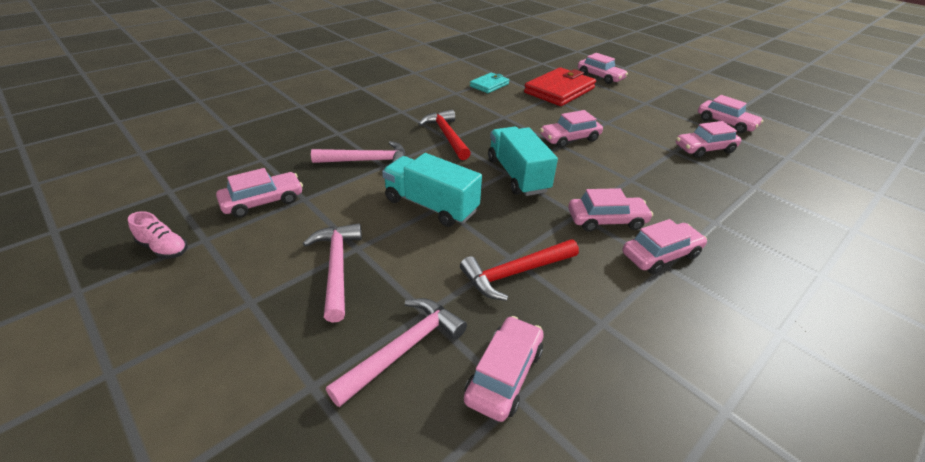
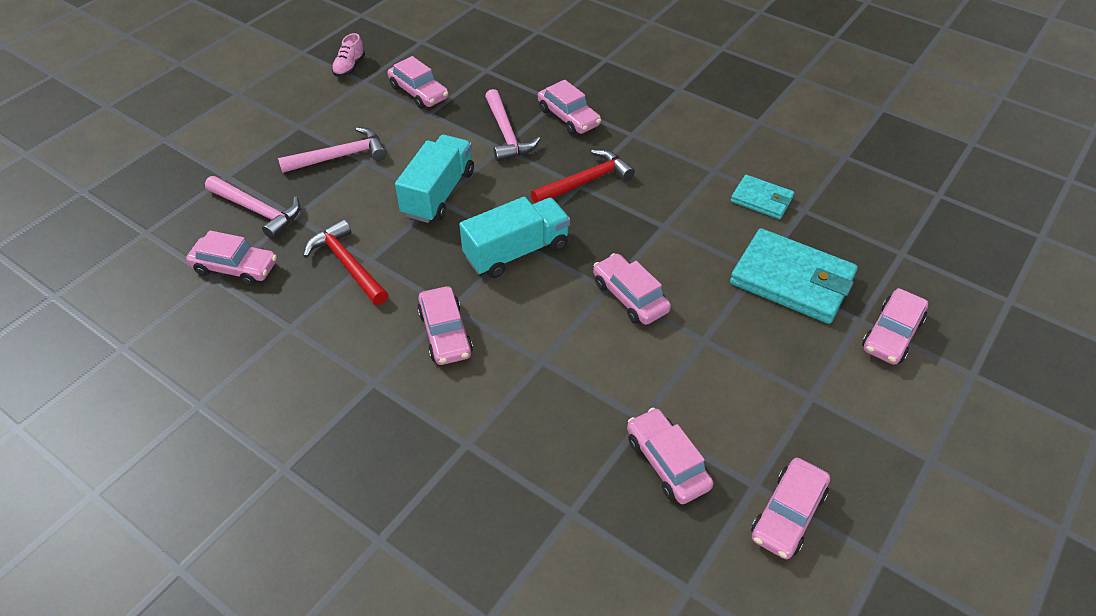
camera: 80 degrees right, 10 degrees up
(559, 90) = (792, 280): red wallet -> turquoise wallet
(660, 255) = (391, 379): pink car -> pink car (568, 117)

